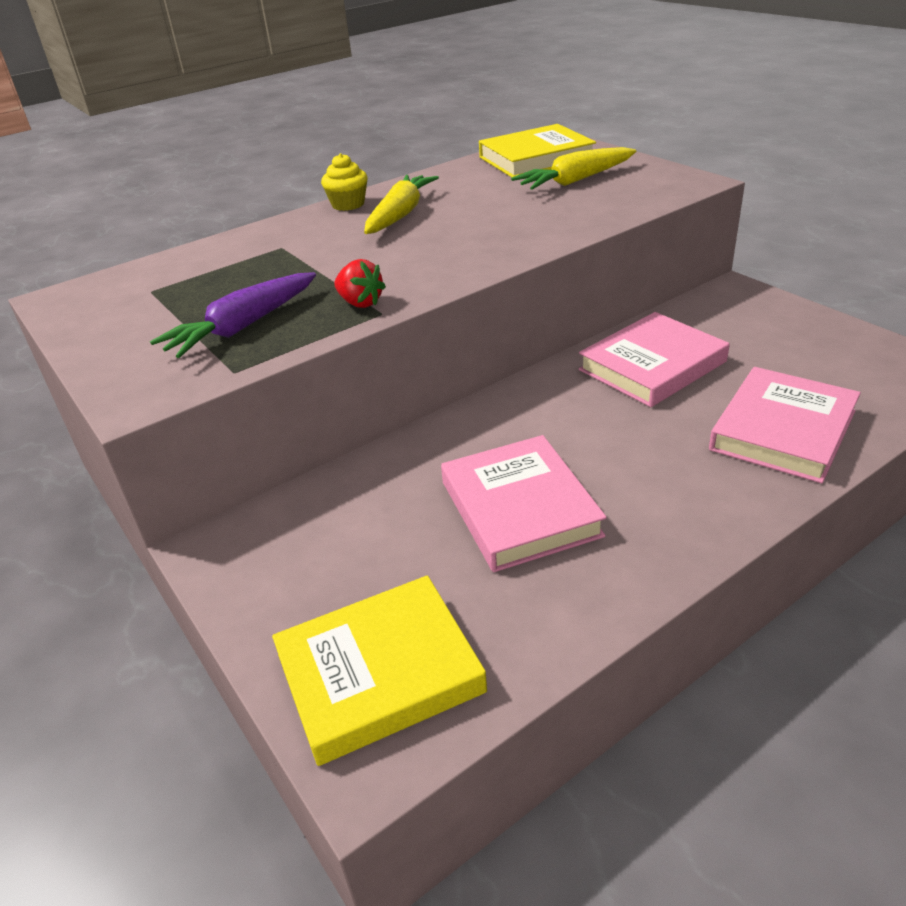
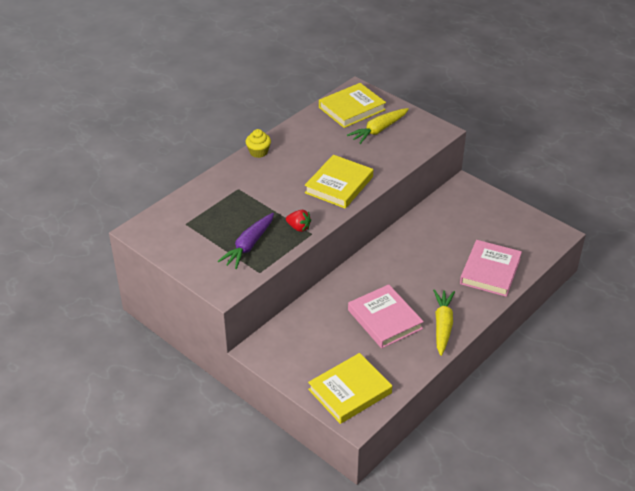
camera: 15 degrees left, 5 degrees up
(400, 215) = (292, 161): yellow carrot -> yellow carrot (442, 325)
(472, 245) = (339, 185): none -> yellow book
(652, 366) = (429, 238): pink book -> none

